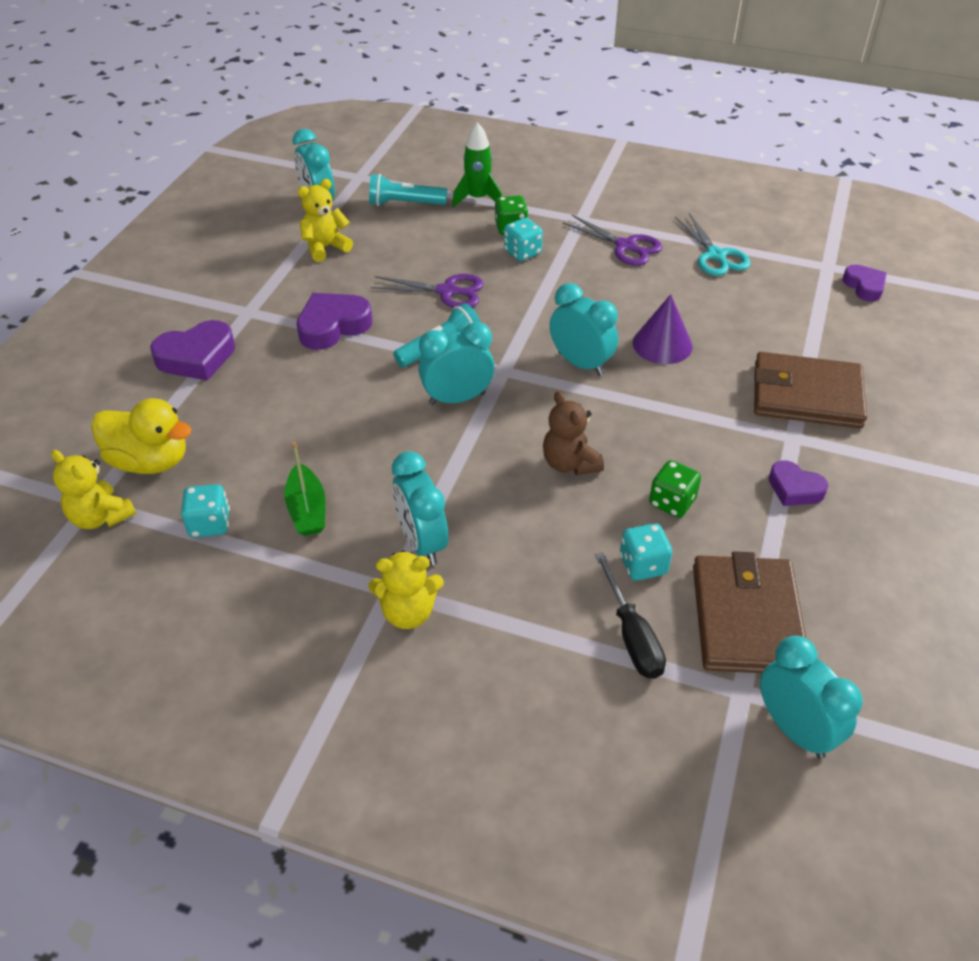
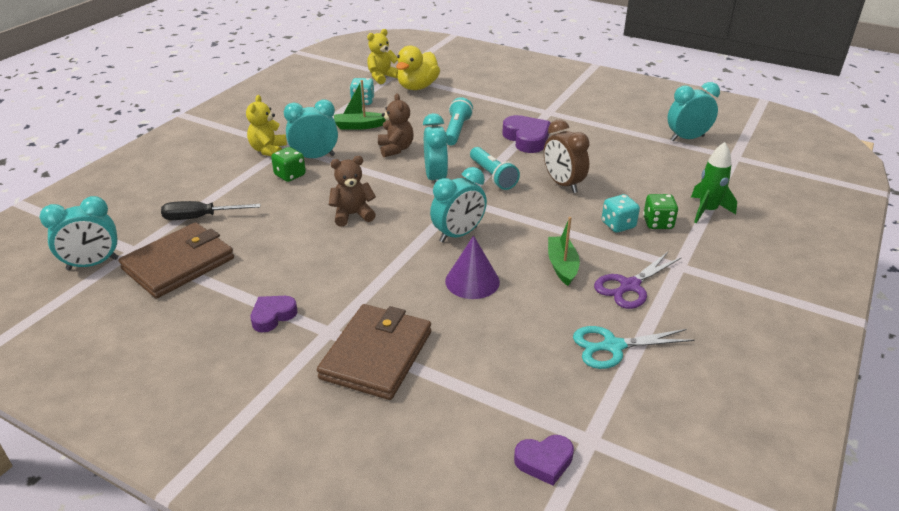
camera: 100 degrees right, 10 degrees down
(197, 357) = (503, 97): purple heart -> none
(325, 247) = (624, 139): yellow teddy bear -> none
(380, 451) = (395, 149): none -> brown teddy bear
(405, 204) = (693, 174): turquoise flashlight -> turquoise flashlight (457, 130)
(447, 291) = (563, 184): purple scissors -> brown clock
(610, 286) = (562, 266): none -> green boat
(643, 565) = (248, 230): turquoise dice -> none
(672, 502) = (293, 252): green dice -> green dice (290, 175)
(746, 618) = (179, 264): brown wallet -> brown wallet turned 60 degrees counterclockwise

